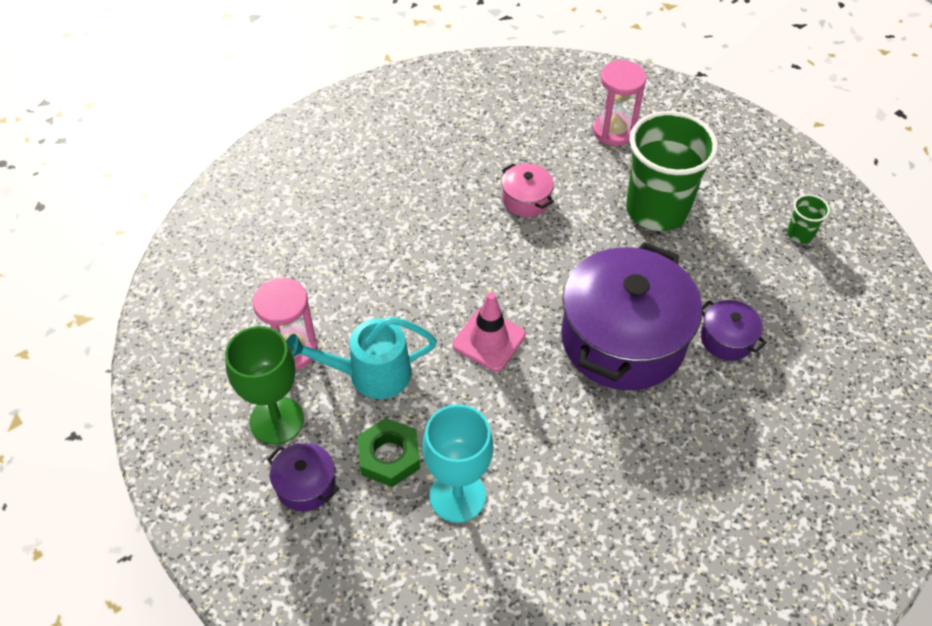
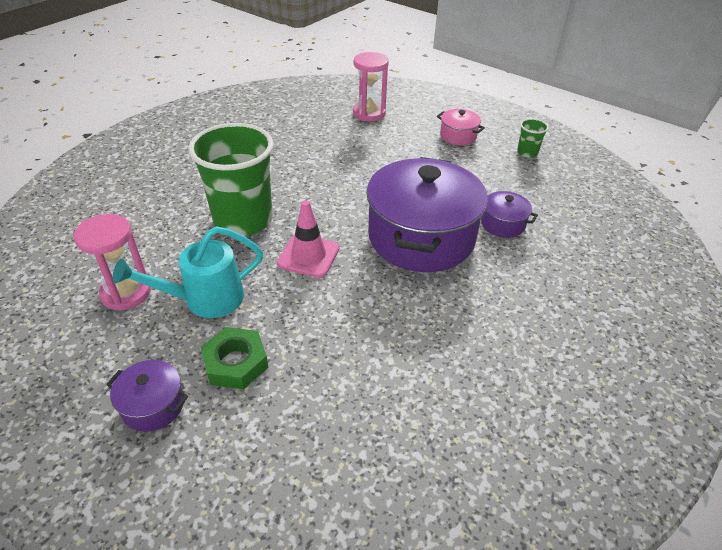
camera: 15 degrees left, 10 degrees down
(276, 420) = (116, 353): green goblet -> none
(457, 496) = (310, 384): turquoise goblet -> none
(526, 200) = (314, 160): pink pot -> pink pot (458, 136)
(657, 209) = (417, 153): green cup -> green cup (243, 220)

